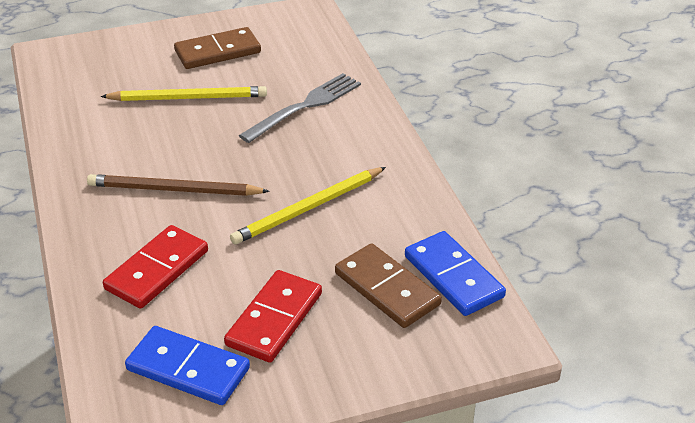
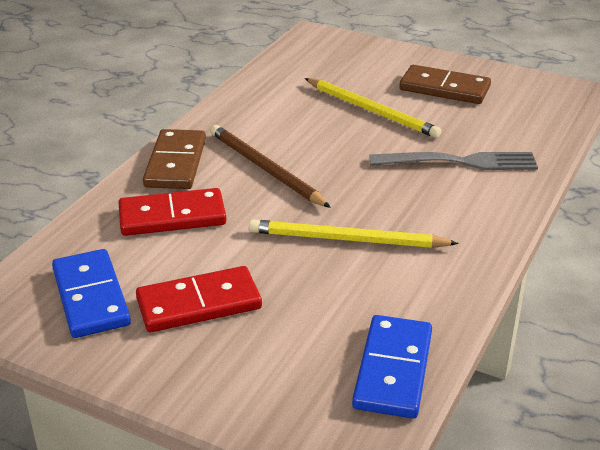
camera: 45 degrees right, 5 degrees down
(387, 289) = (319, 341): brown domino -> brown domino (176, 163)

